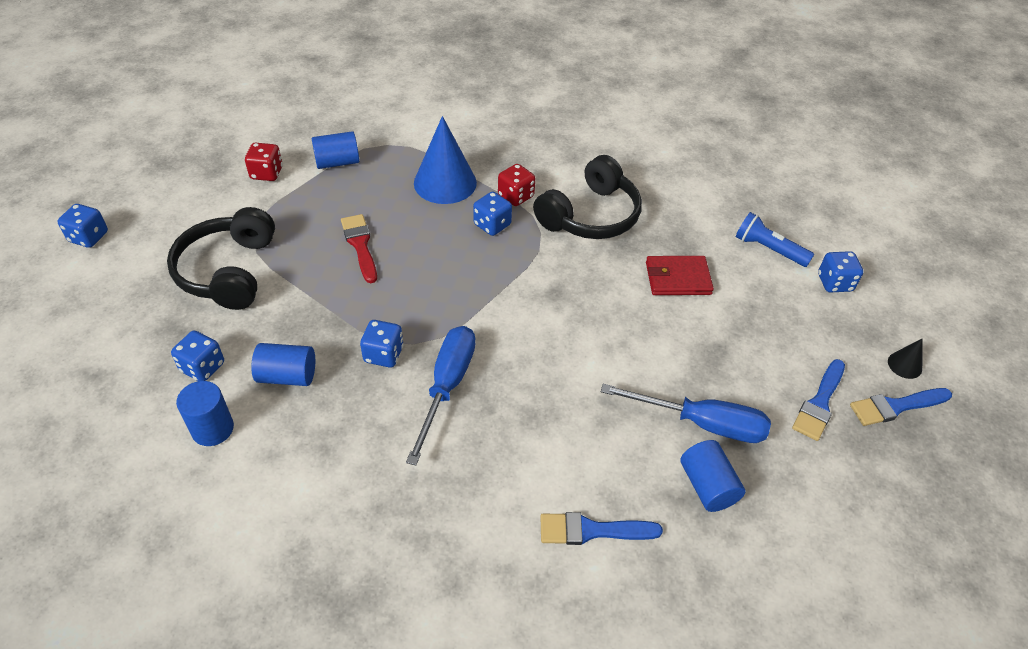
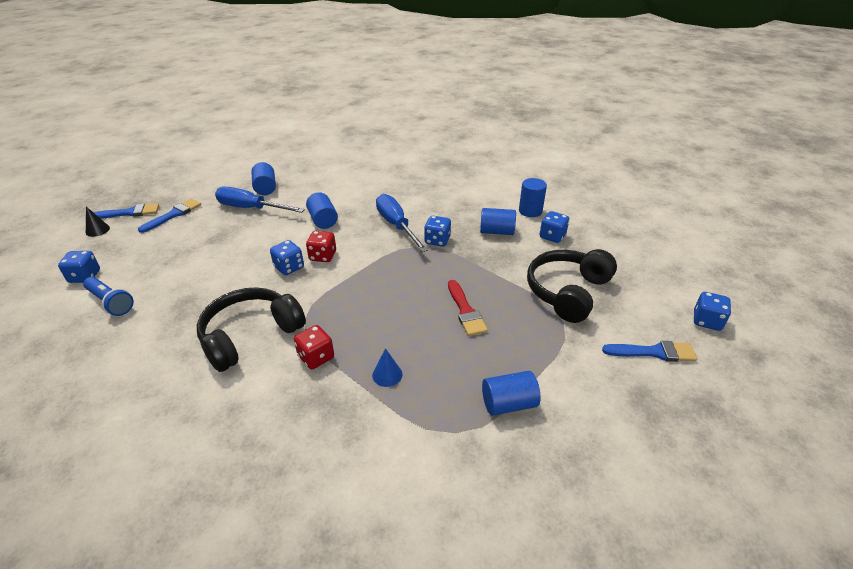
camera: 175 degrees left, 10 degrees down
(228, 271) = (567, 292): black headphones -> black headphones turned 150 degrees counterclockwise
(266, 173) = (582, 389): red dice -> red dice (323, 256)
(445, 182) = (387, 374): blue cone -> blue cone, size x0.45
(447, 386) = (396, 225): blue screwdriver -> blue screwdriver turned 135 degrees clockwise
(492, 225) = (346, 327): blue dice -> blue dice (289, 267)
(568, 396) = (323, 220): none -> blue cylinder
(592, 530) = (331, 177): blue brush -> blue brush (653, 352)
(677, 278) = (207, 282): red wallet -> none

